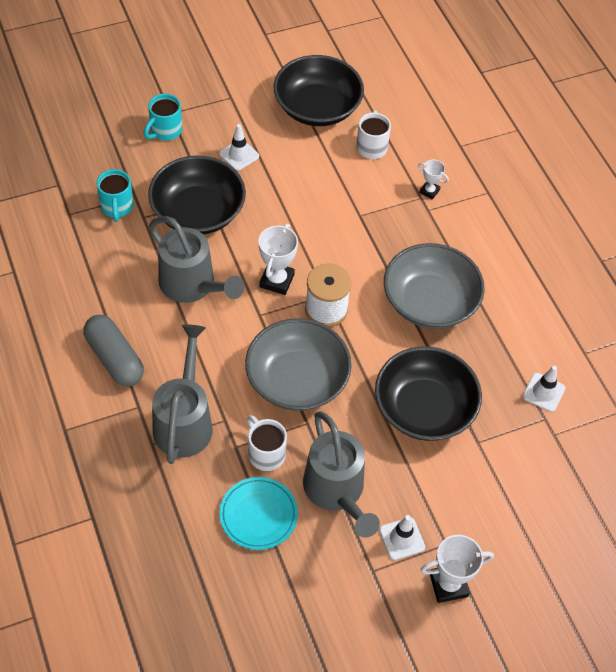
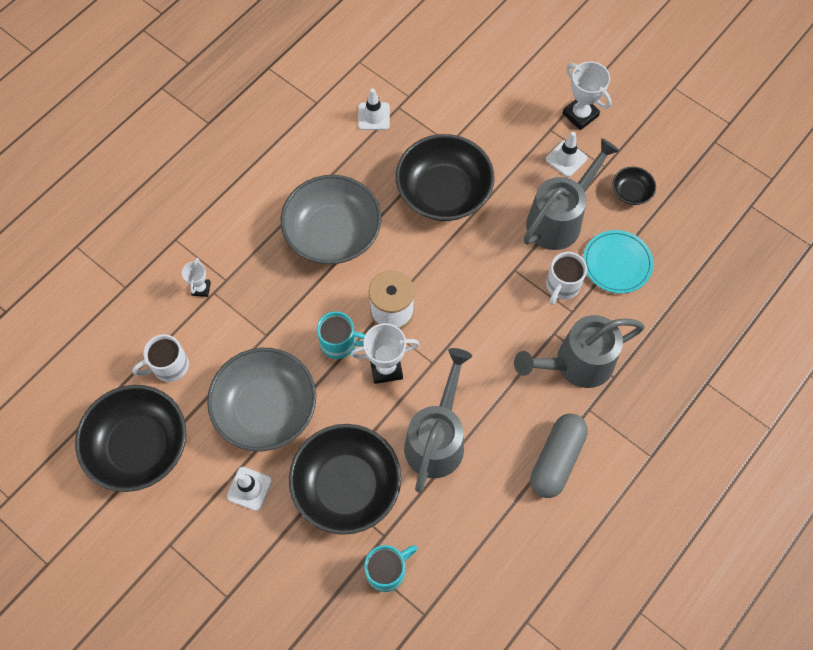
camera: 115 degrees left, 10 degrees up
(165, 130) = (256, 586): turquoise mug -> turquoise mug (340, 343)
(297, 380) = (479, 297): grey bowl -> grey bowl (266, 408)
(327, 578) = (631, 192): none -> black bowl

